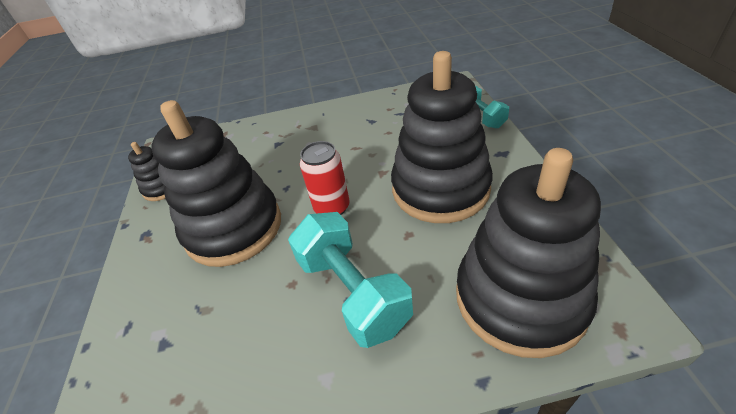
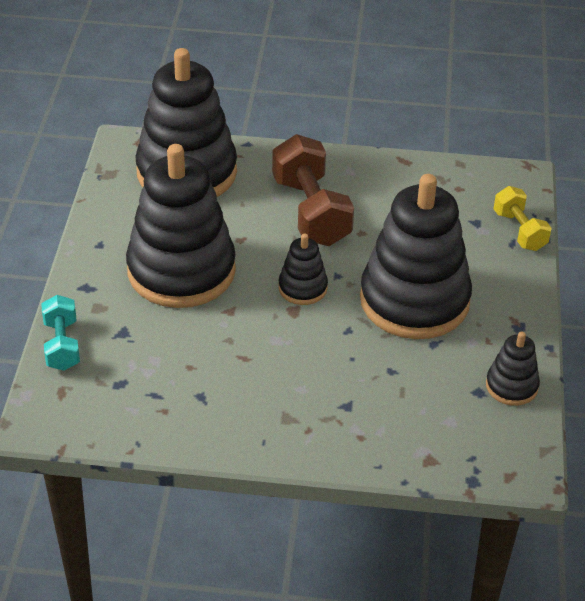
camera: 170 degrees left, 0 degrees up
(113, 348) = (519, 231): none -> yellow dumbbell
(332, 208) = (302, 288): red can -> black stacking toy
(352, 292) = (311, 211): turquoise dumbbell -> brown dumbbell

